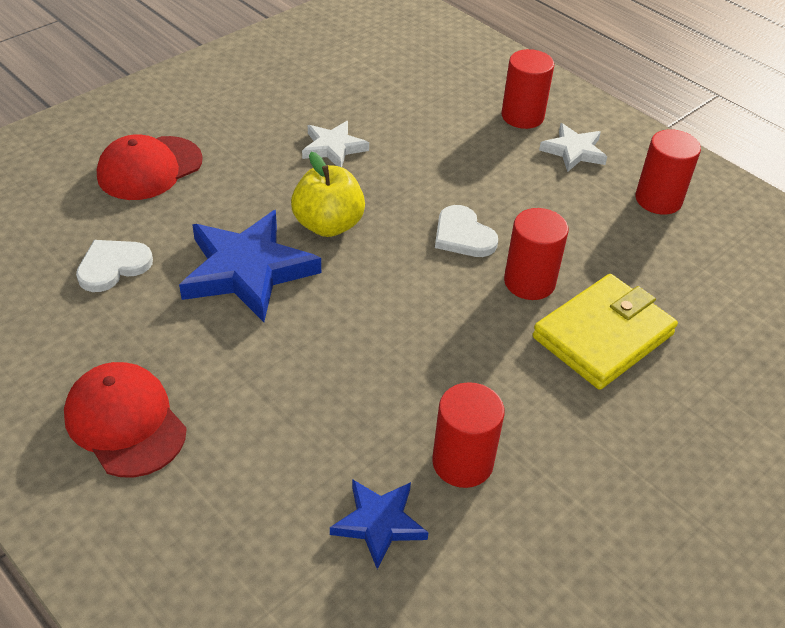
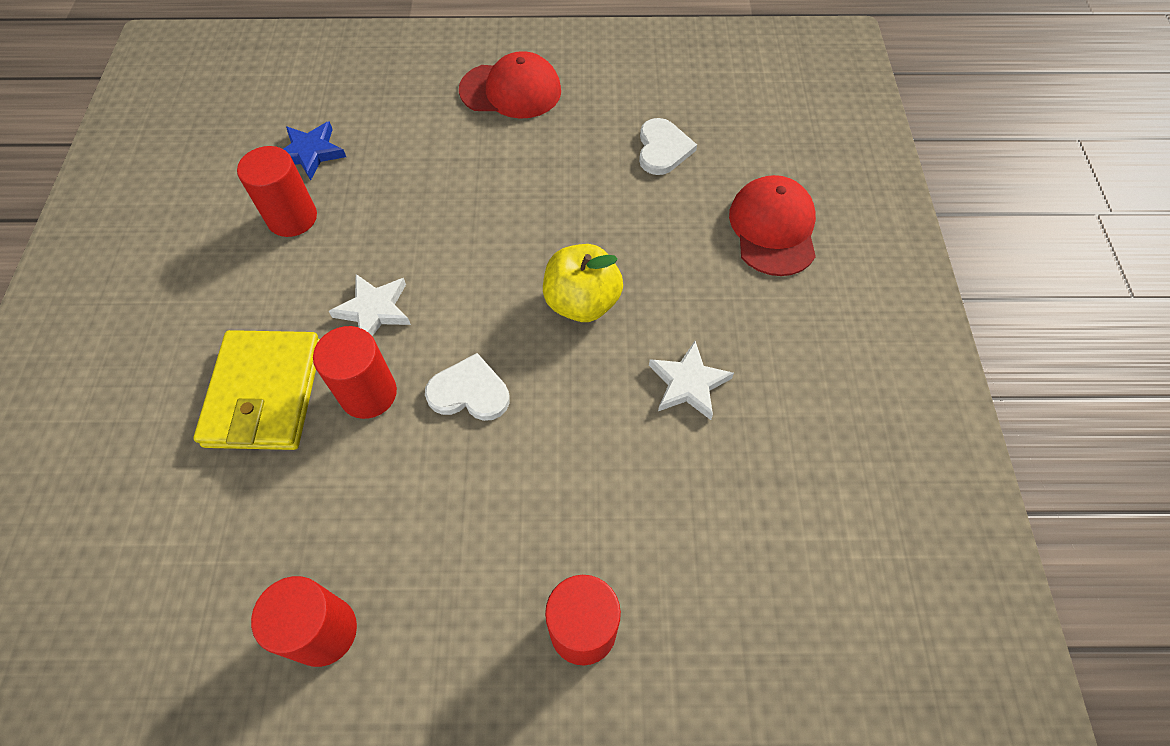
camera: 135 degrees right, 15 degrees up
(247, 270) = (581, 218): blue star -> none
(574, 151) = (475, 624): white star -> white star (374, 310)

